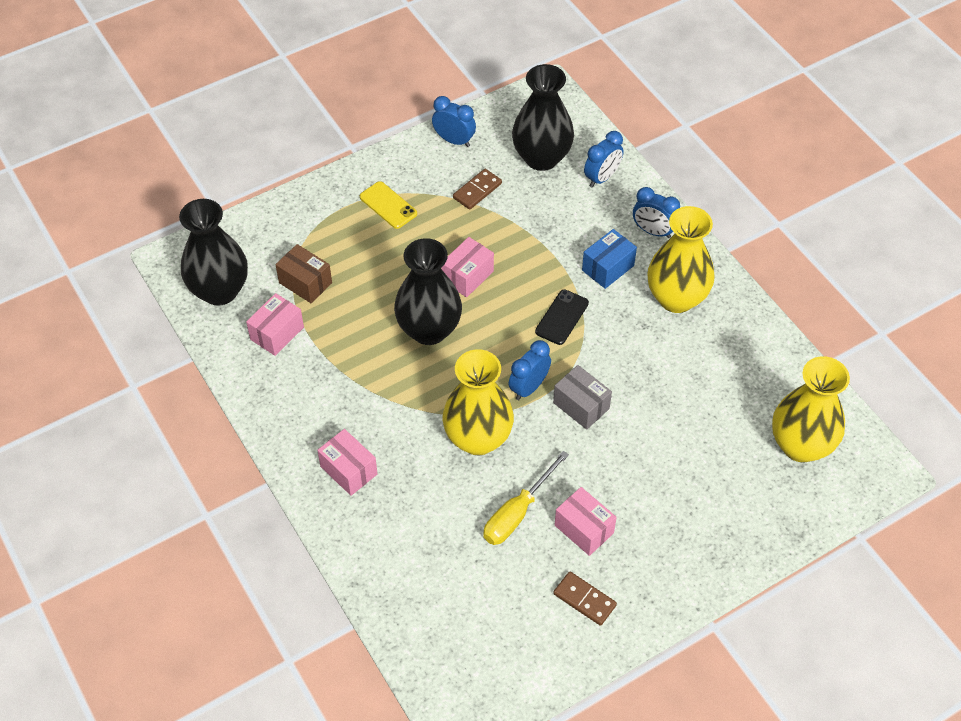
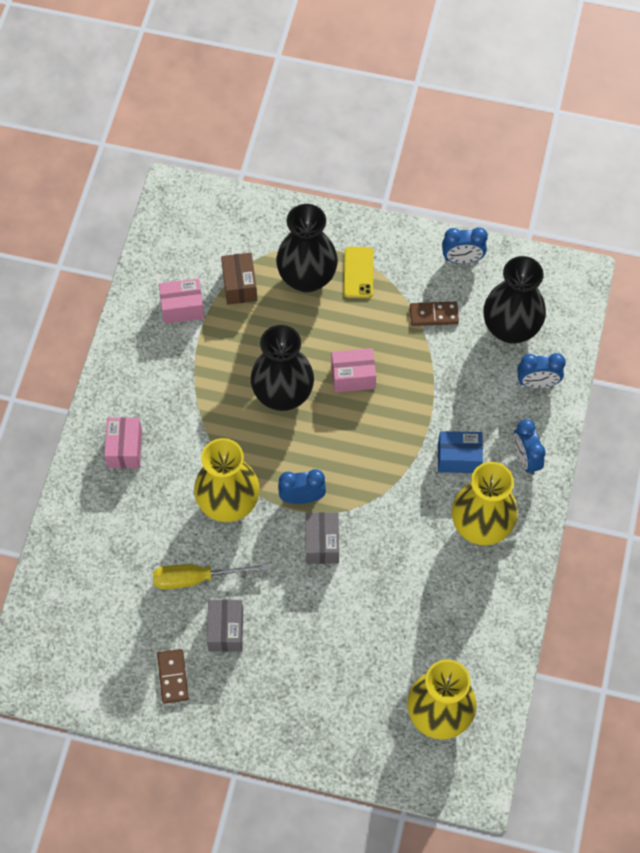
camera: 45 degrees right, 10 degrees up
(220, 291) = (179, 243): black vase -> black vase (307, 277)
(454, 140) = (462, 259): blue clock -> blue clock turned 105 degrees clockwise
(561, 317) = (383, 466): black phone -> none
(584, 529) = (226, 630): pink box -> grey box

